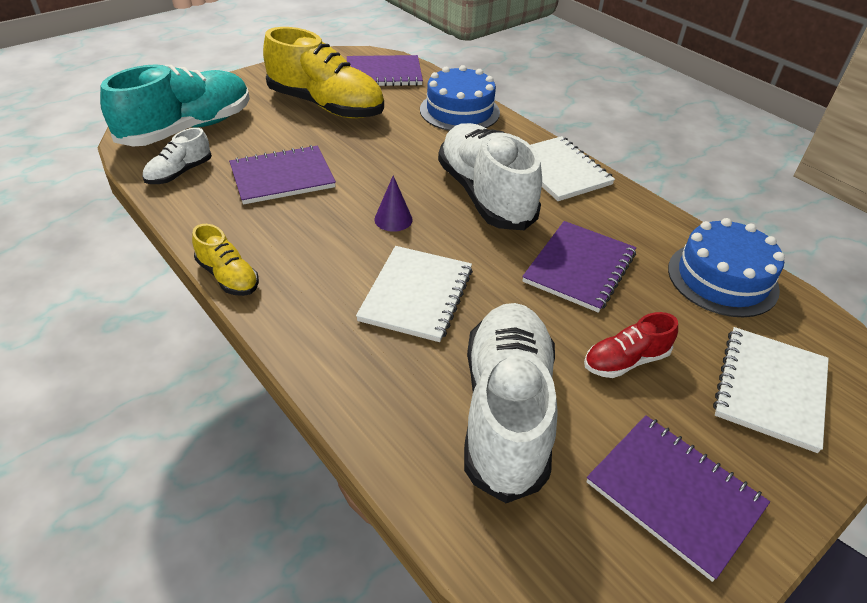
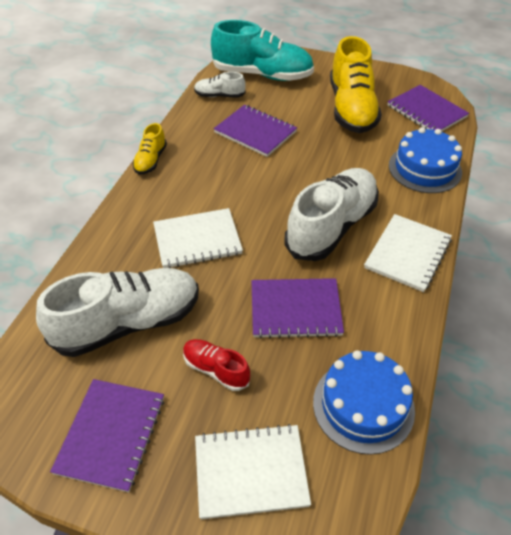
camera: 60 degrees right, 5 degrees up
(393, 219) = (260, 196): purple cone -> none

